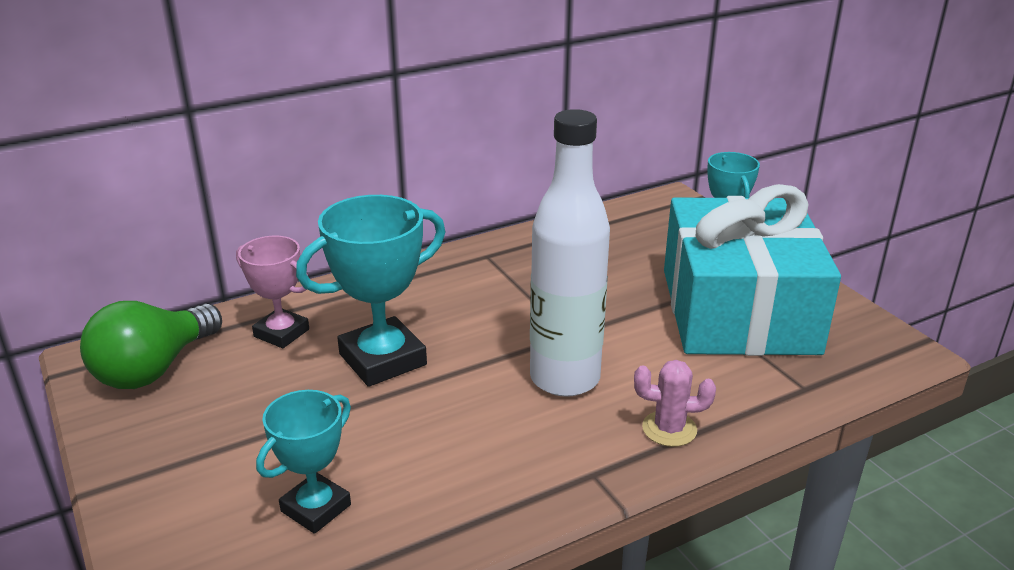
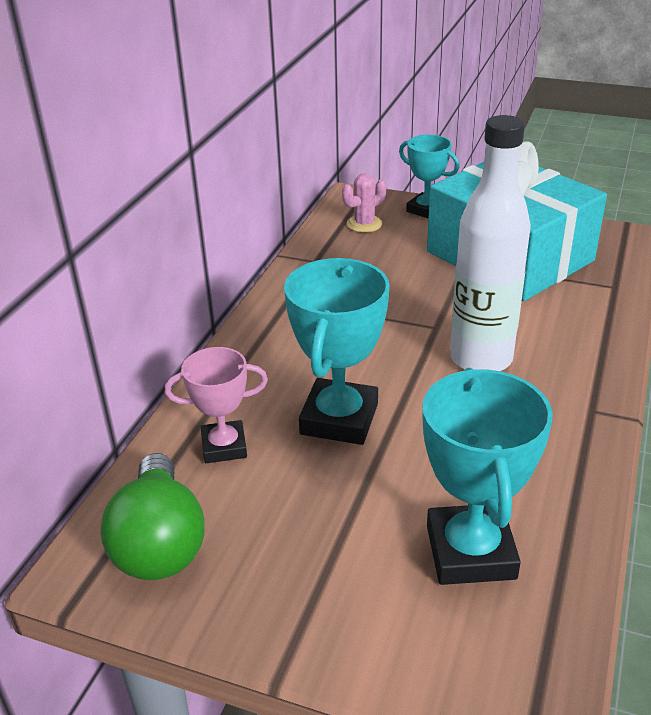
camera: 40 degrees left, 5 degrees up
(316, 508) = (470, 552): turquoise trophy -> turquoise trophy, size x1.60
(669, 429) = (587, 354): pink cactus -> pink cactus (364, 224)

